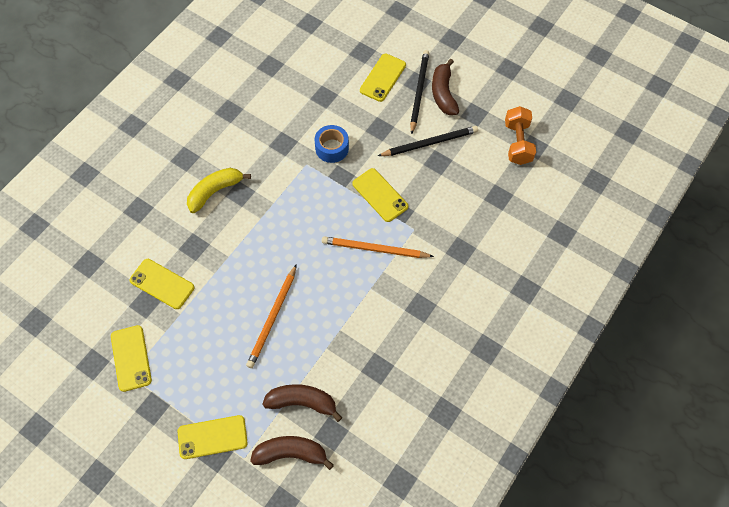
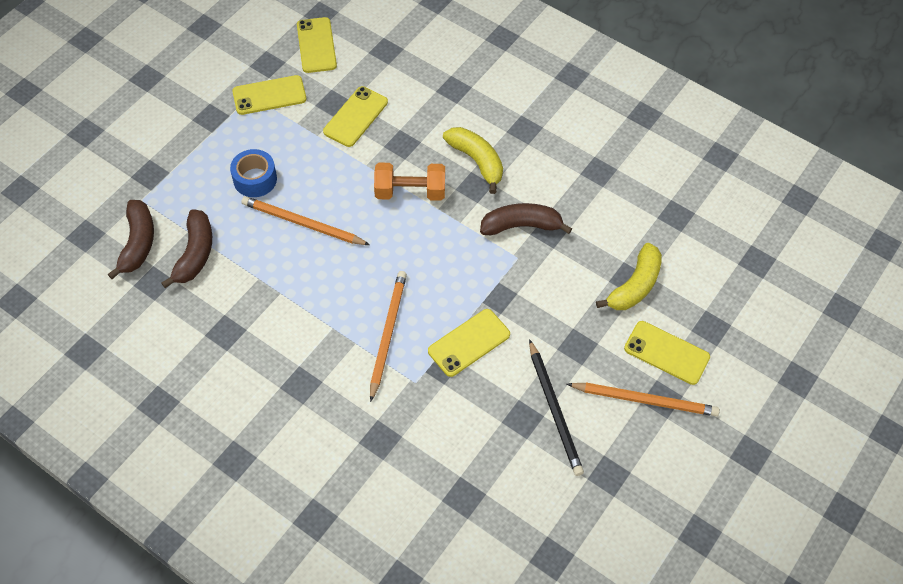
camera: 90 degrees right, 5 degrees down
(212, 437) = (169, 171): yellow phone -> yellow phone (316, 45)
(330, 93) = (634, 286): none -> yellow banana
(332, 148) = (543, 287): blue tape -> blue tape (255, 179)
(419, 91) = (645, 400): black pencil -> orange pencil
(443, 93) = (644, 434): brown banana -> brown banana (521, 226)
(517, 143) = (557, 534): orange dumbbell -> orange dumbbell (410, 192)

